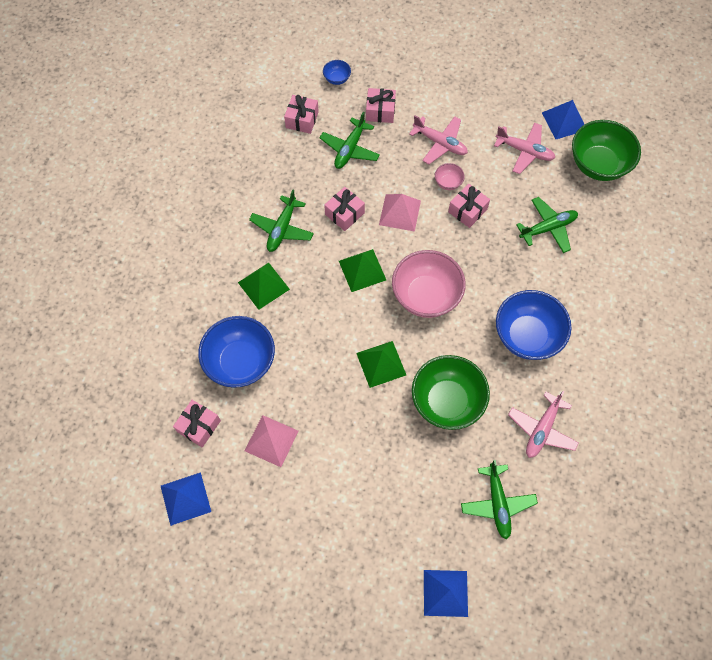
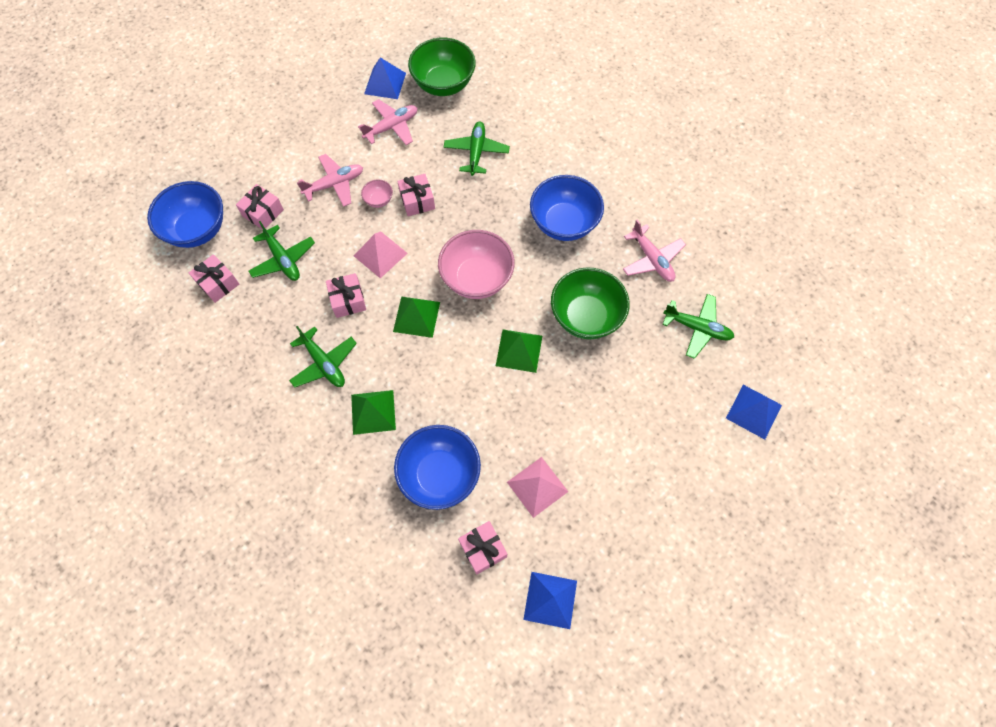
camera: 60 degrees left, 0 degrees up
(337, 79) = (197, 229): blue bowl -> blue bowl, size x2.27

